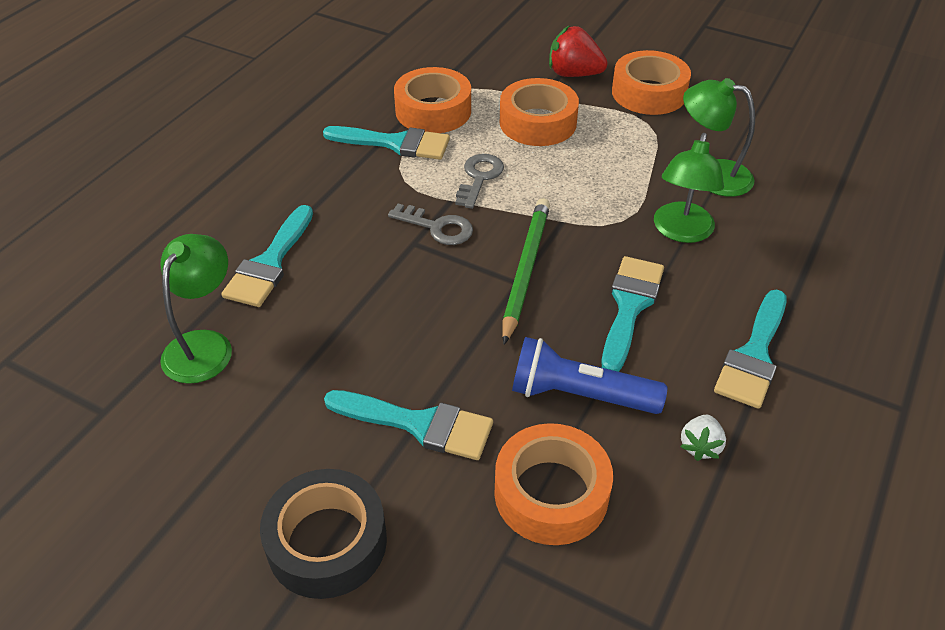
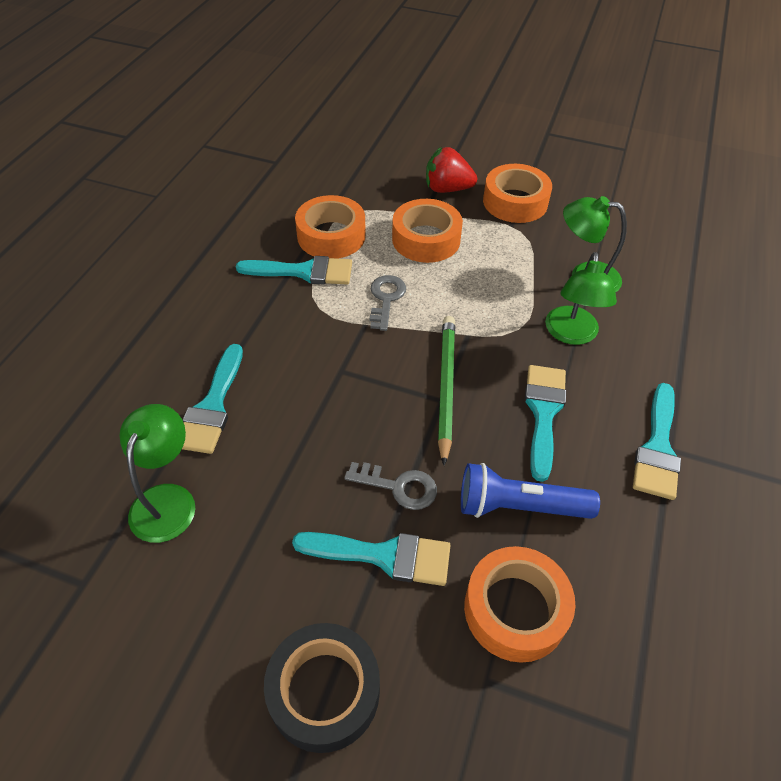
camera: 10 degrees left, 5 degrees up
(437, 227) = (359, 353): grey key -> grey key (399, 487)
(700, 446) = (632, 543): white strawberry -> none

